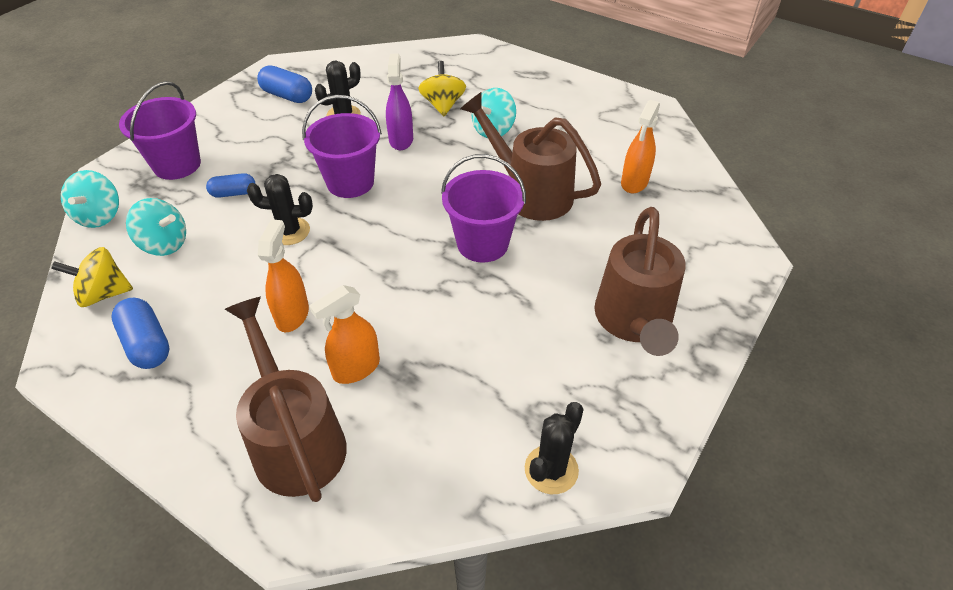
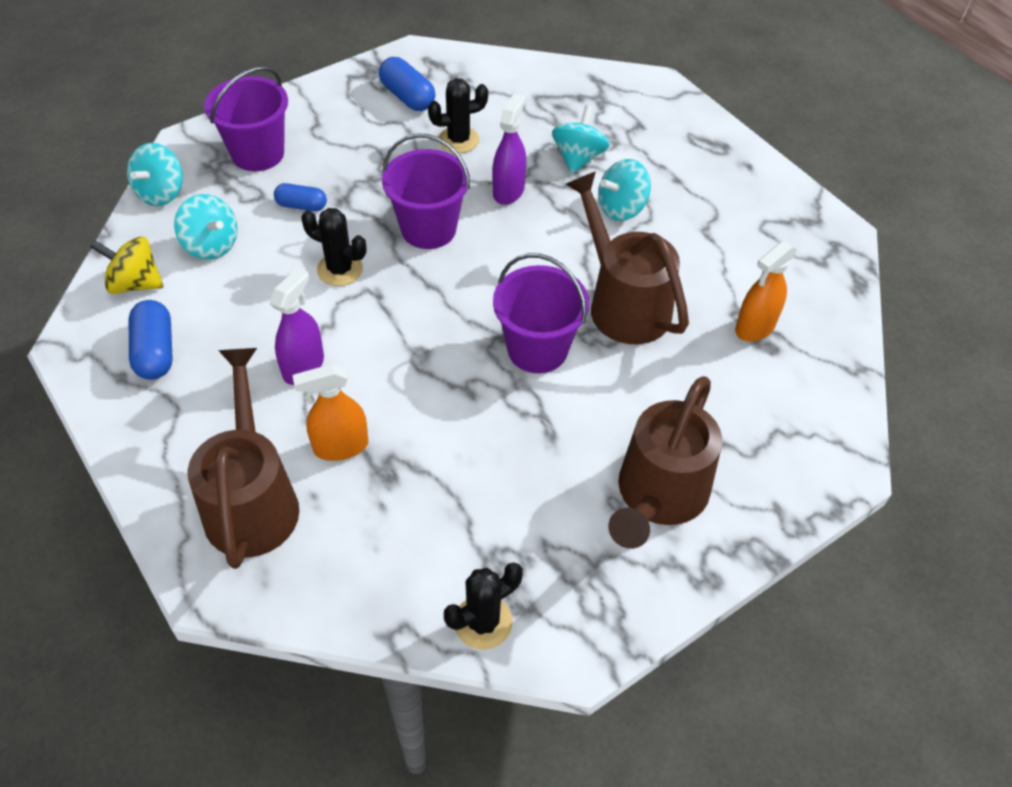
camera: 20 degrees right, 5 degrees up
(292, 315) = (303, 366): orange spray bottle -> purple spray bottle
(443, 105) = (578, 158): yellow spinning top -> turquoise spinning top

